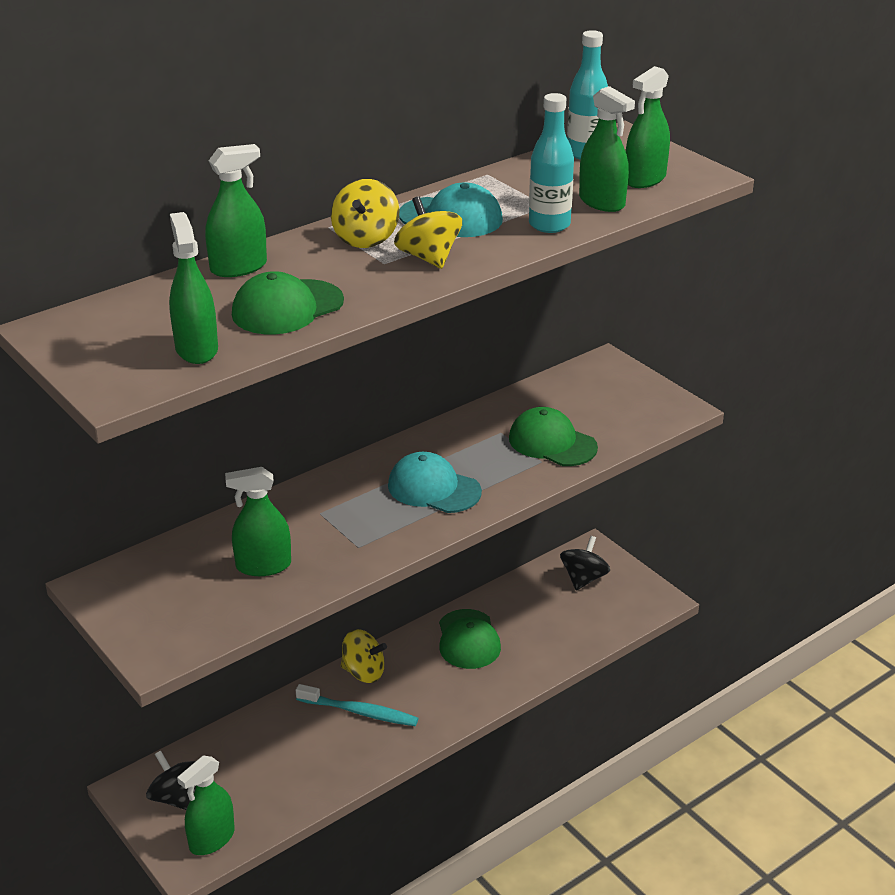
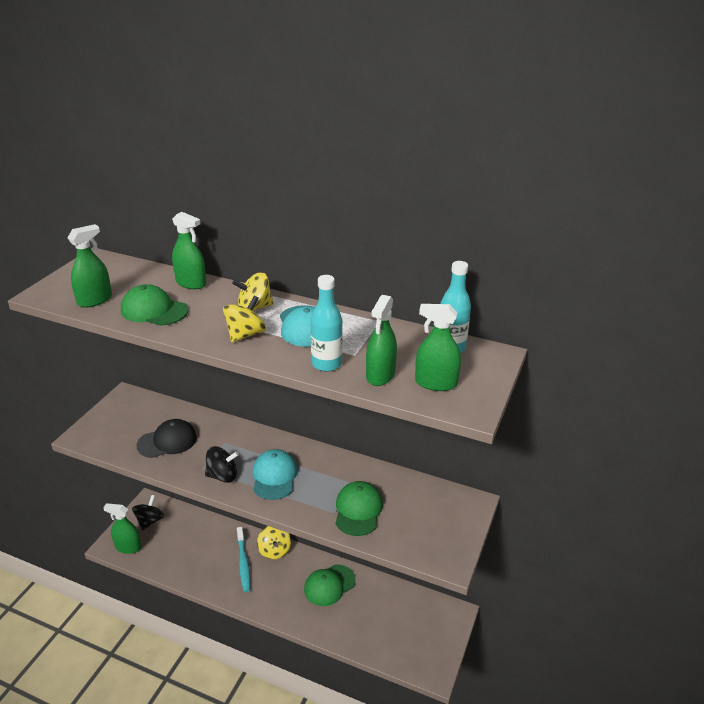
camera: 60 degrees right, 0 degrees up
(263, 566) = (167, 441): green spray bottle -> black cap
(583, 578) = (424, 620): black spinning top -> black spinning top (222, 476)

